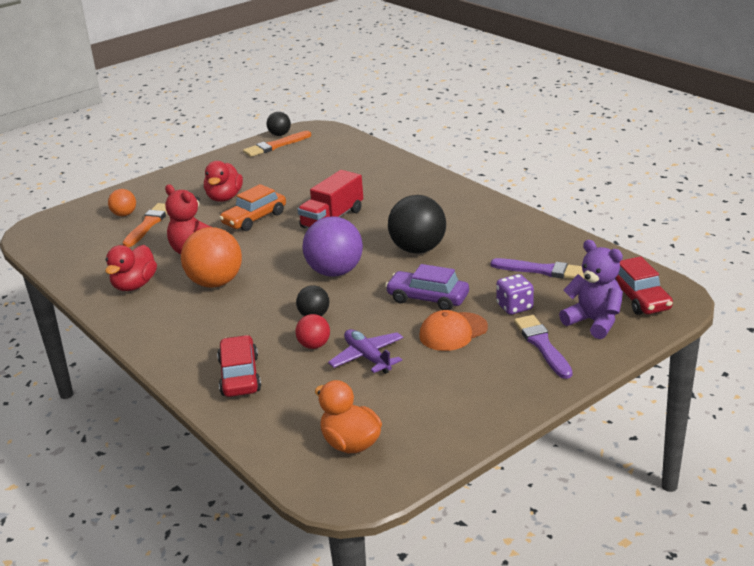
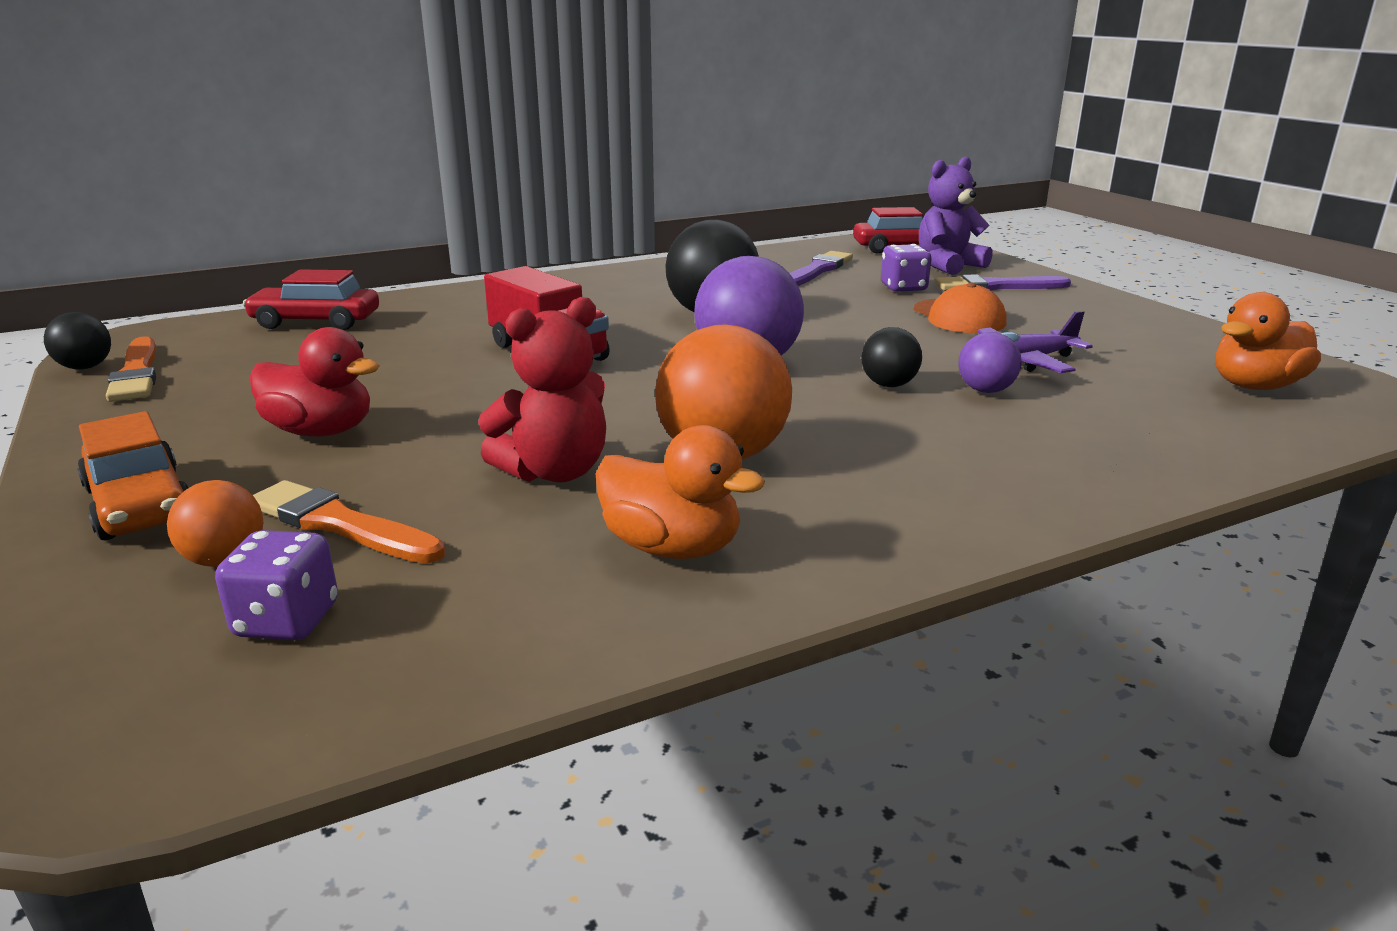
camera: 80 degrees left, 5 degrees down
(89, 235) = (287, 621): none -> purple dice
(134, 285) = (672, 548): red duck -> orange duck
(240, 376) = (1085, 448): red car -> red car (316, 322)
(254, 219) = (468, 409): orange car -> orange car (140, 504)
(314, 345) = (985, 390): red ball -> purple ball
(428, 298) = (864, 321): purple car -> none

